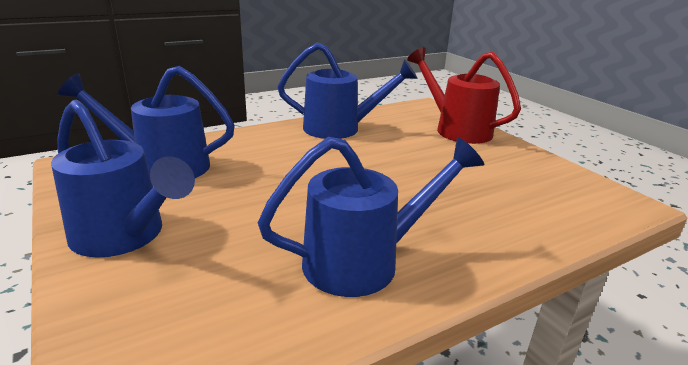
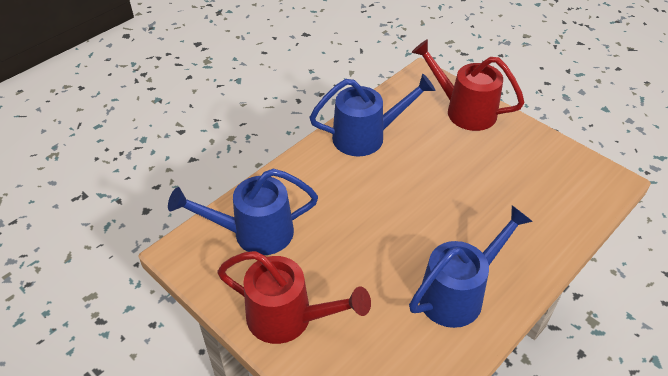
camera: 15 degrees left, 20 degrees up
(125, 236) = (289, 318): blue watering can -> red watering can

